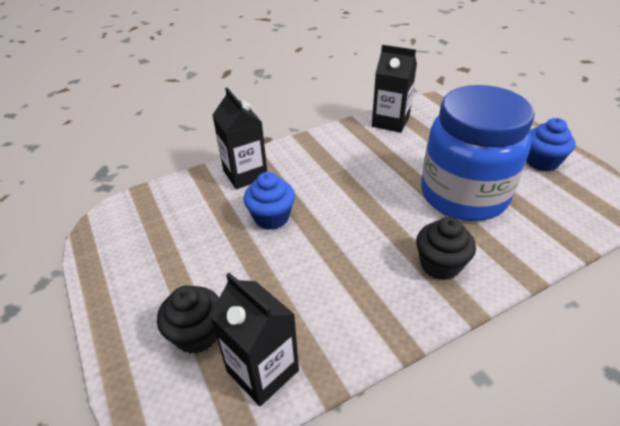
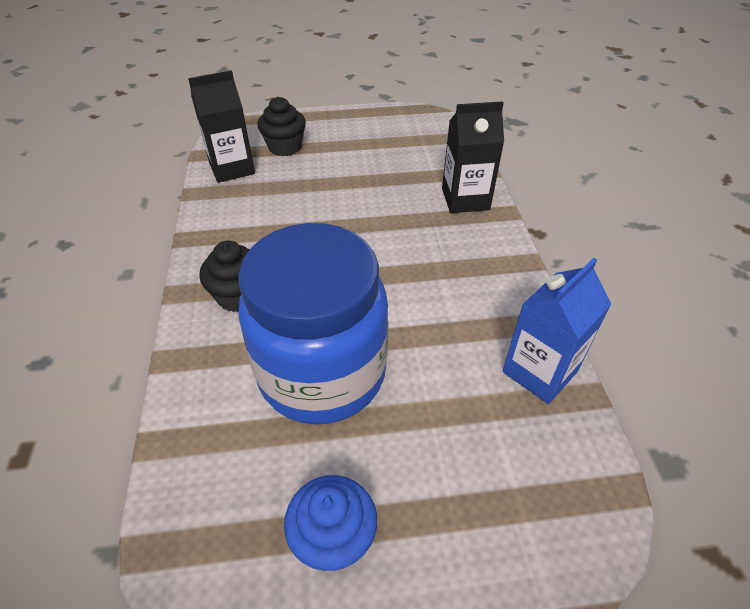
camera: 110 degrees right, 5 degrees up
(271, 217) = (384, 203): blue cupcake -> none
(390, 122) = (539, 371): black carton -> blue carton

